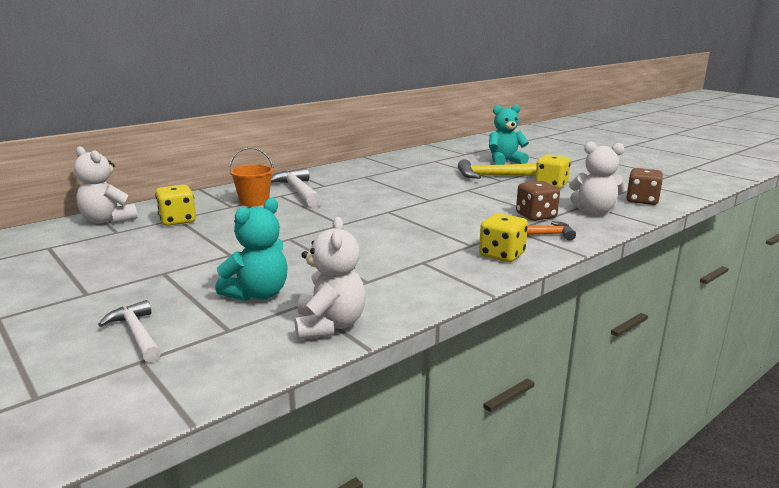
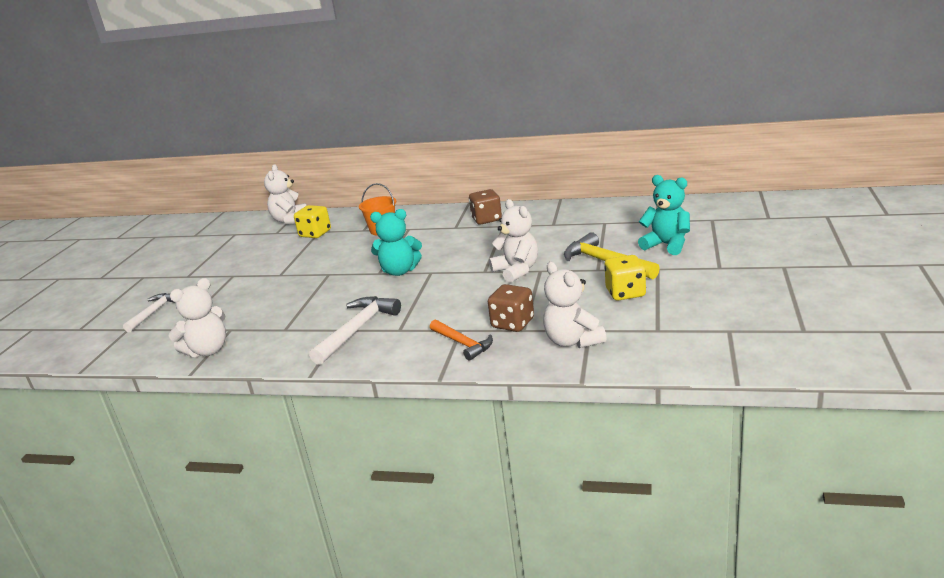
camera: 55 degrees right, 5 degrees up
(258, 294) = (230, 312): turquoise teddy bear -> turquoise teddy bear (399, 271)
(297, 191) = (426, 228): white hammer -> white hammer (357, 329)
(452, 194) = (516, 271): none -> white teddy bear
(501, 255) = (393, 348): yellow dice -> none
(642, 201) = (656, 349): brown dice -> brown dice (486, 219)

